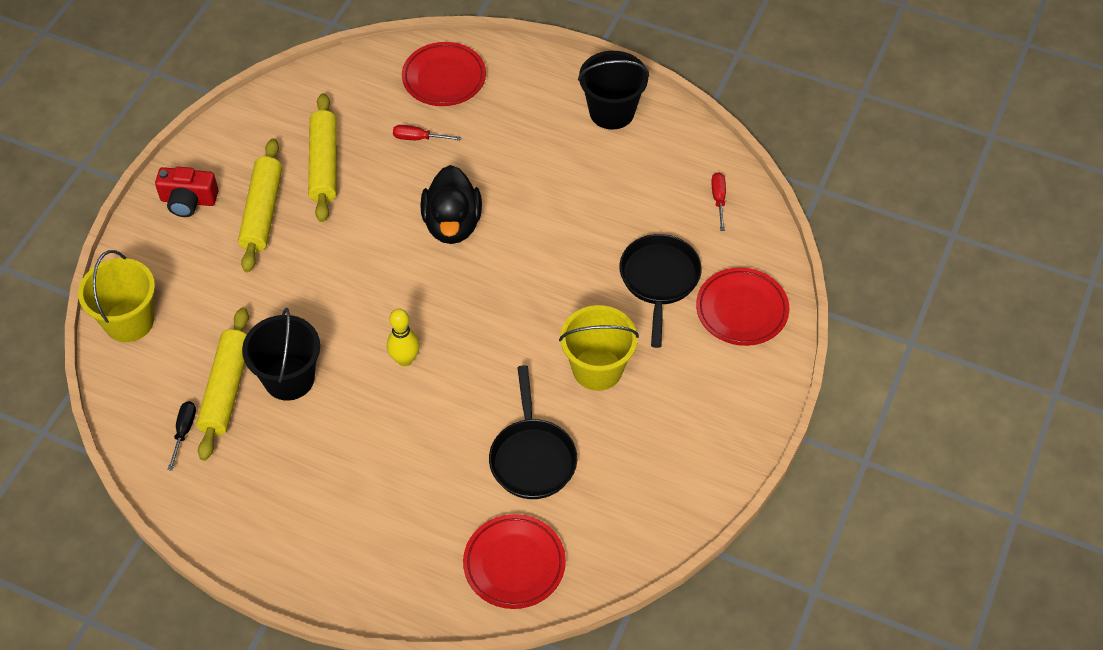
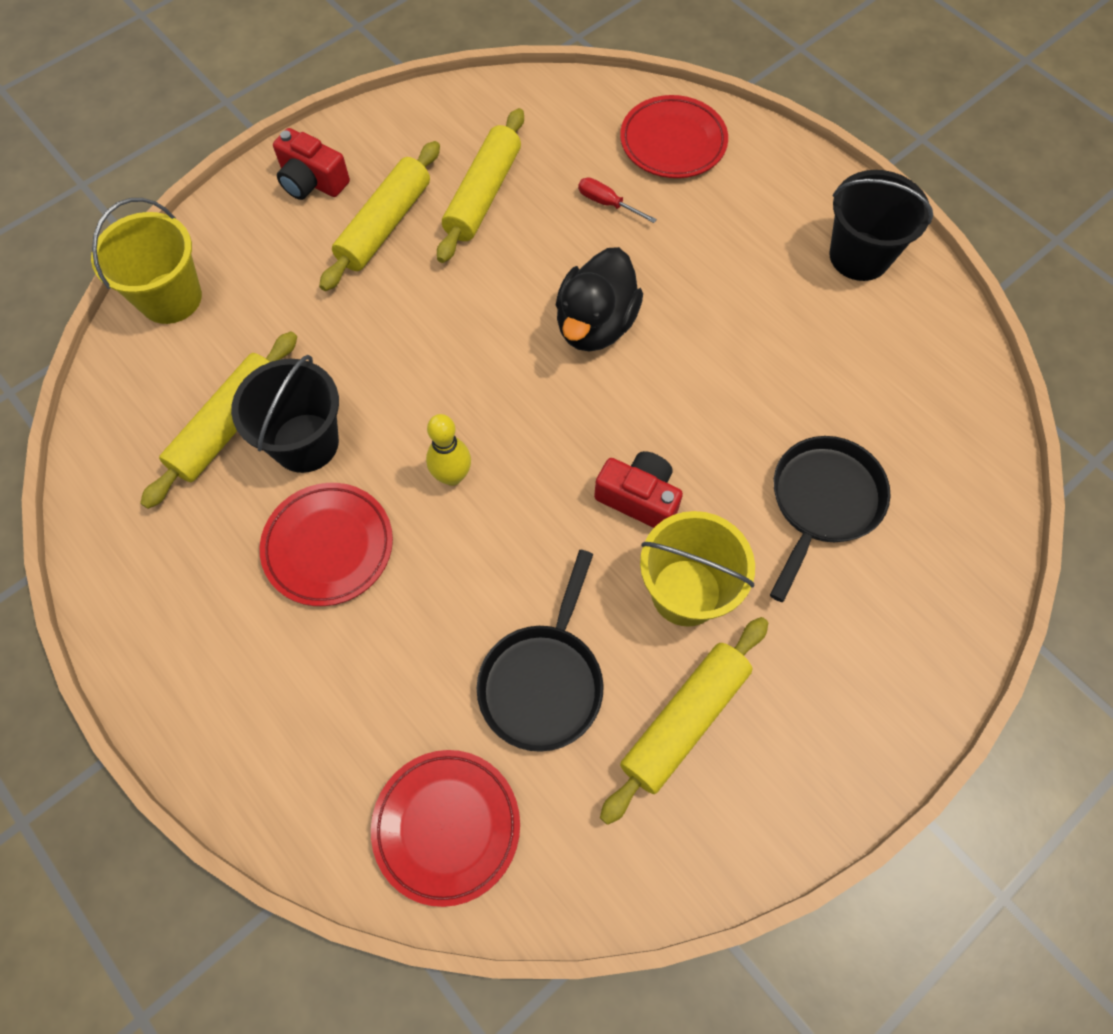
camera: 25 degrees right, 10 degrees up
(184, 431) = (153, 458): black screwdriver -> none
(538, 324) = (639, 498): none -> red camera
(633, 443) = (684, 721): none -> yellow rolling pin
(718, 199) = (950, 423): red screwdriver -> none
(741, 310) = (917, 591): red plate -> red plate (328, 546)

